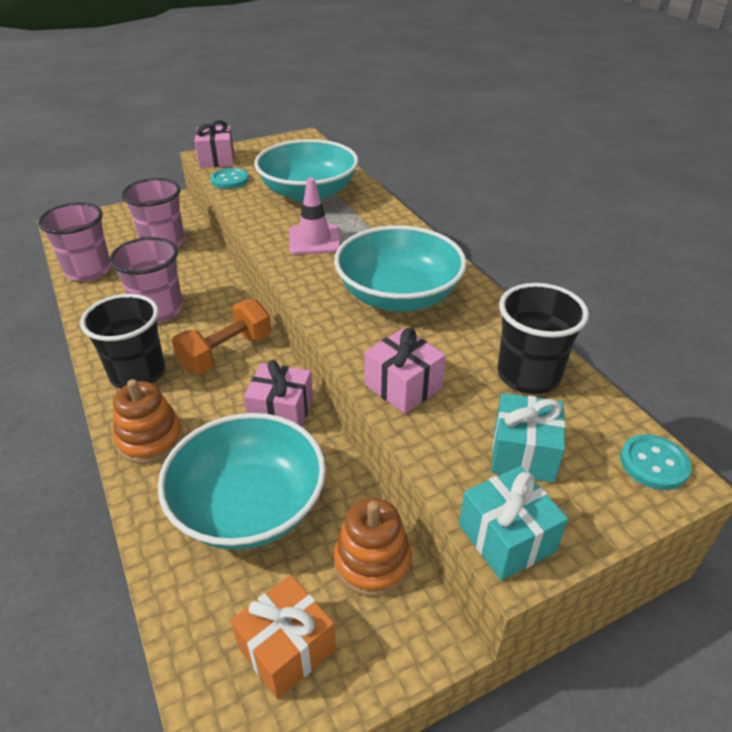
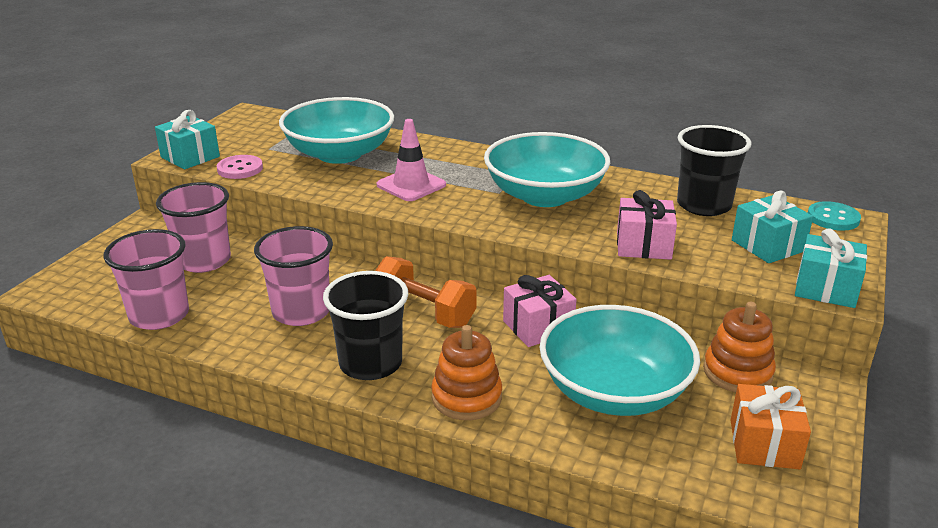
camera: 40 degrees left, 10 degrees down
(217, 159) = (190, 157): pink gift -> turquoise gift
(226, 353) = (424, 312): orange dumbbell -> orange dumbbell turned 60 degrees counterclockwise
(230, 180) = (240, 169): turquoise button -> pink button

